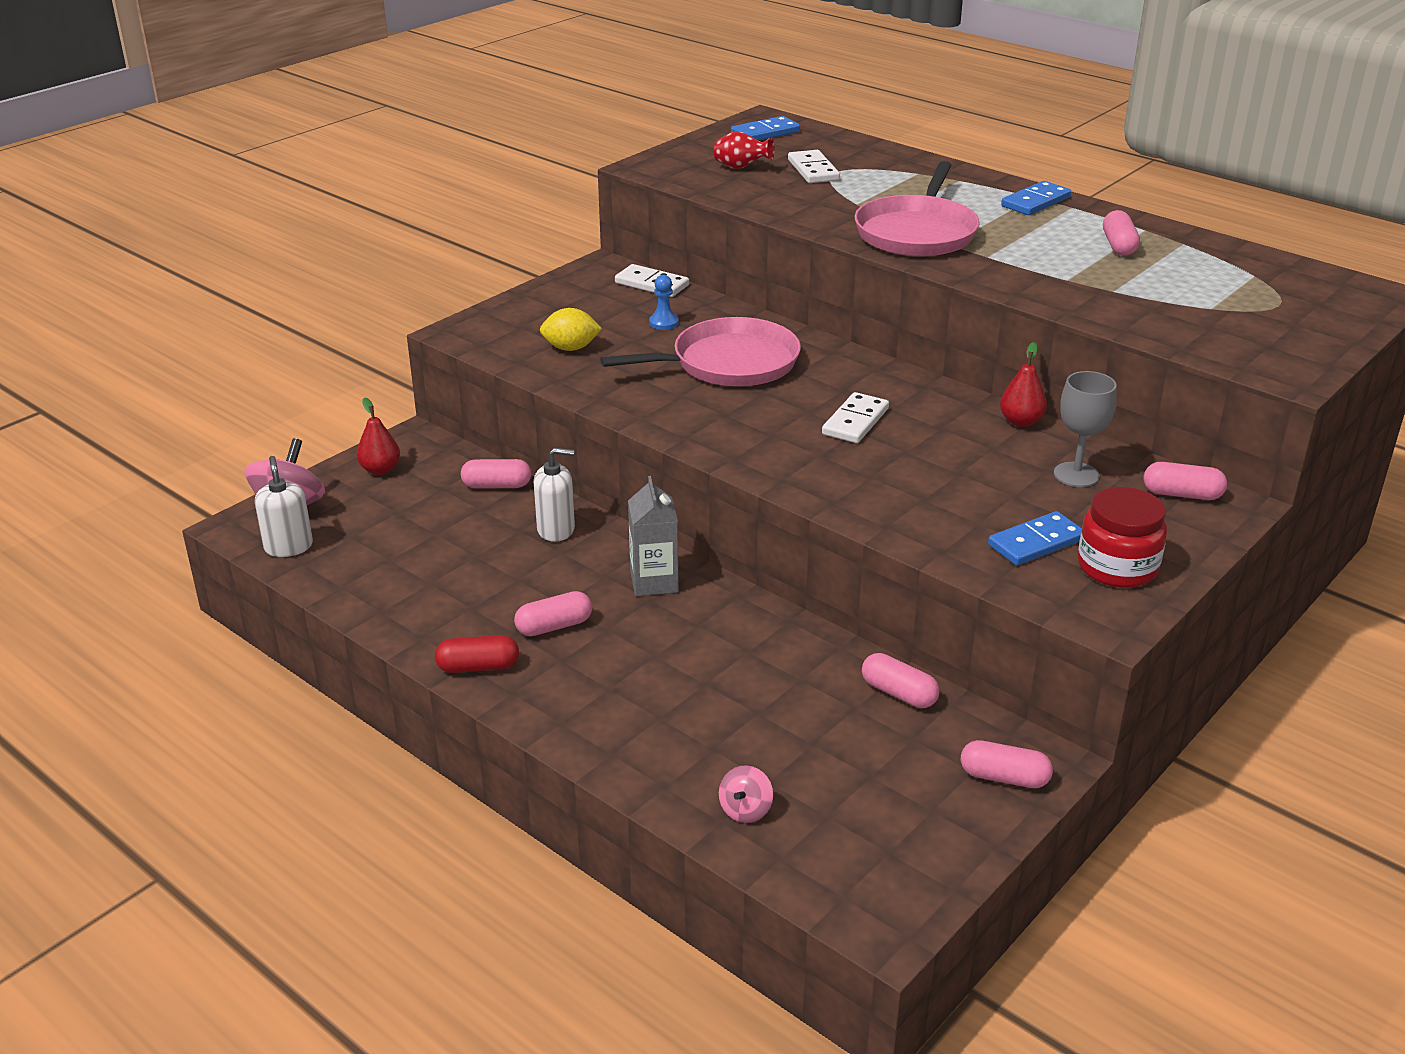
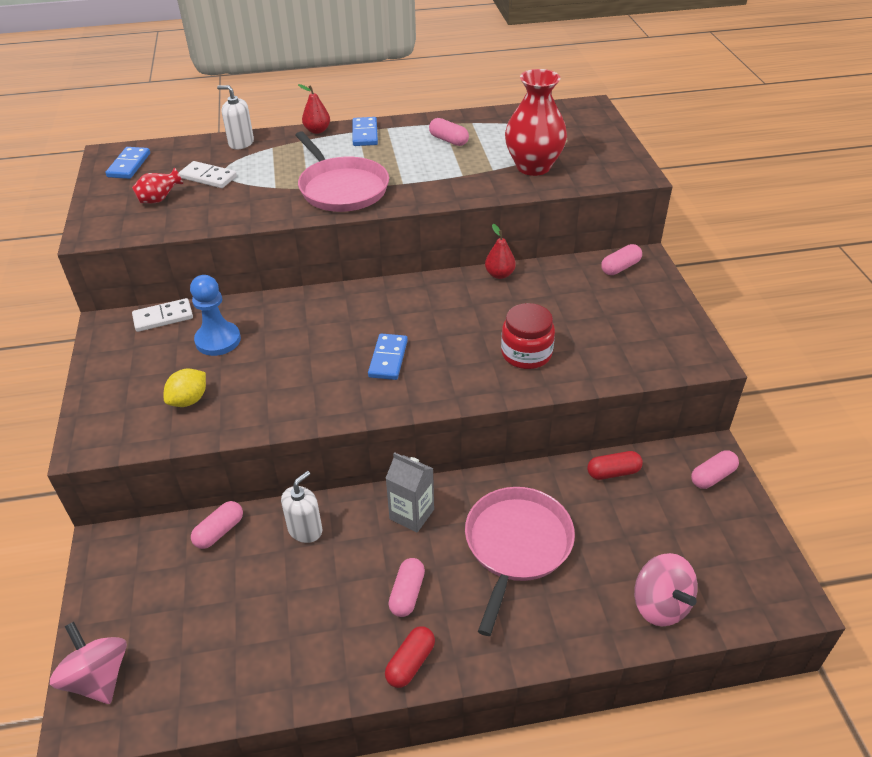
camera: 50 degrees left, 10 degrees up
(288, 547) = (147, 705): white soap dispenser -> white soap dispenser (241, 143)
(380, 469) = (118, 588): red pear -> red pear (317, 130)
(663, 323) = (218, 340): blue pawn -> blue pawn, size x1.88
(729, 363) = (303, 341): pink pan -> pink pan (516, 545)
(745, 810) = (660, 604): pink spinning top -> pink spinning top, size x1.84
(855, 421) = (430, 331): white domino -> none
(899, 693) = (613, 472): pink capsule -> red capsule
(1036, 543) = (615, 340): blue domino -> blue domino (388, 359)
(1076, 475) = (568, 288): grey goblet -> none
(1117, 567) = (662, 327): red jar -> red jar (526, 353)
(1168, 310) = (533, 167): none -> red vase

